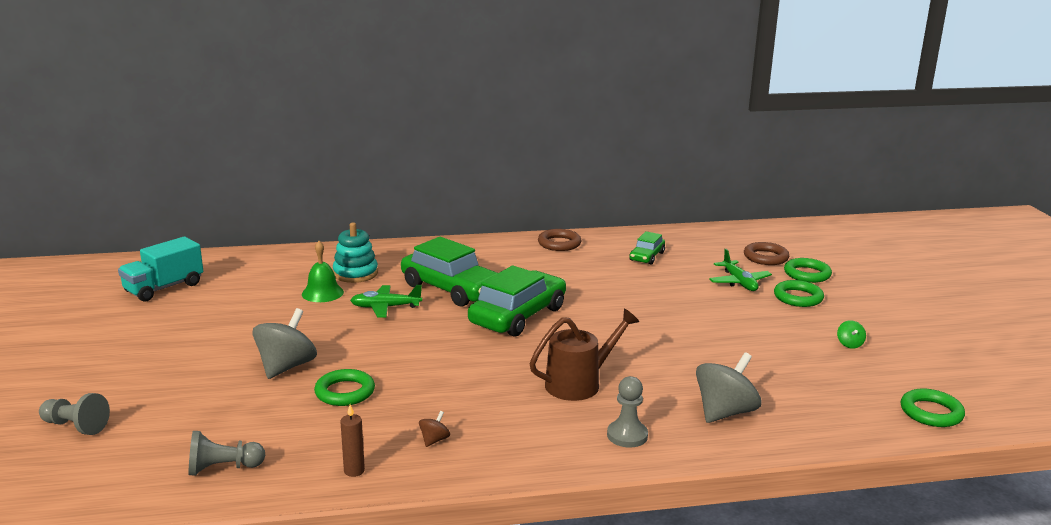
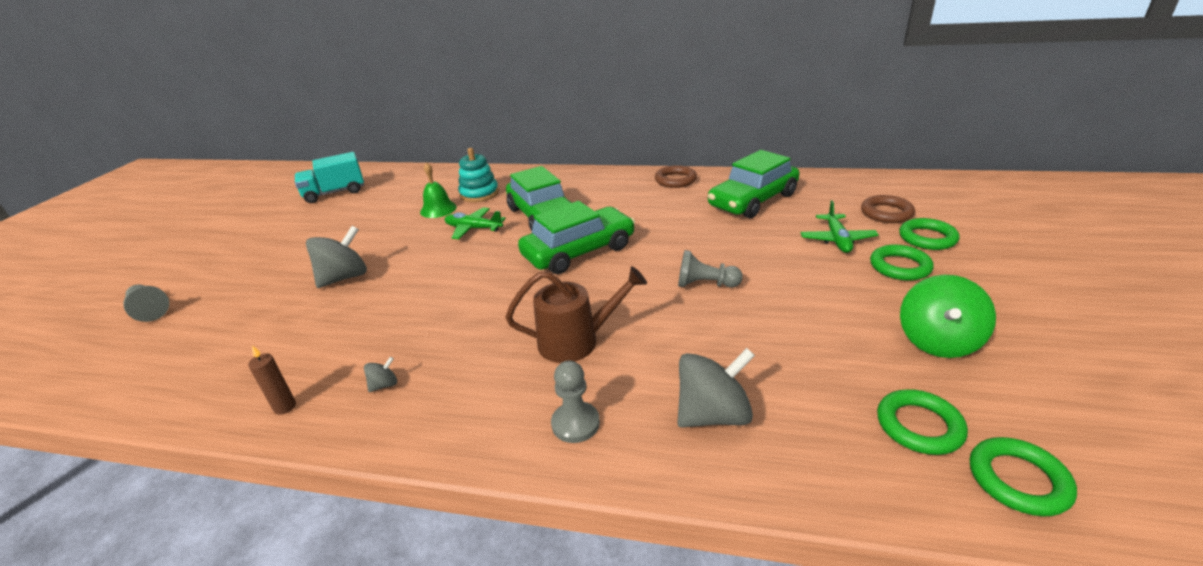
camera: 25 degrees right, 10 degrees up
(223, 468) = (194, 377): grey pawn -> grey pawn (705, 284)
(345, 392) = (362, 312): green ring -> green ring (919, 426)
(434, 440) = (384, 385): brown spinning top -> grey spinning top
(647, 256) = (752, 200): green car -> green car, size x1.94
(849, 344) = (937, 341): green spinning top -> green spinning top, size x2.23

